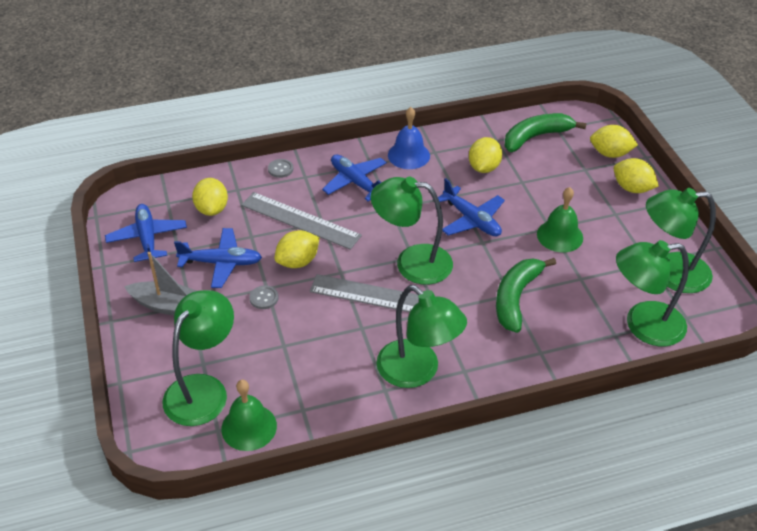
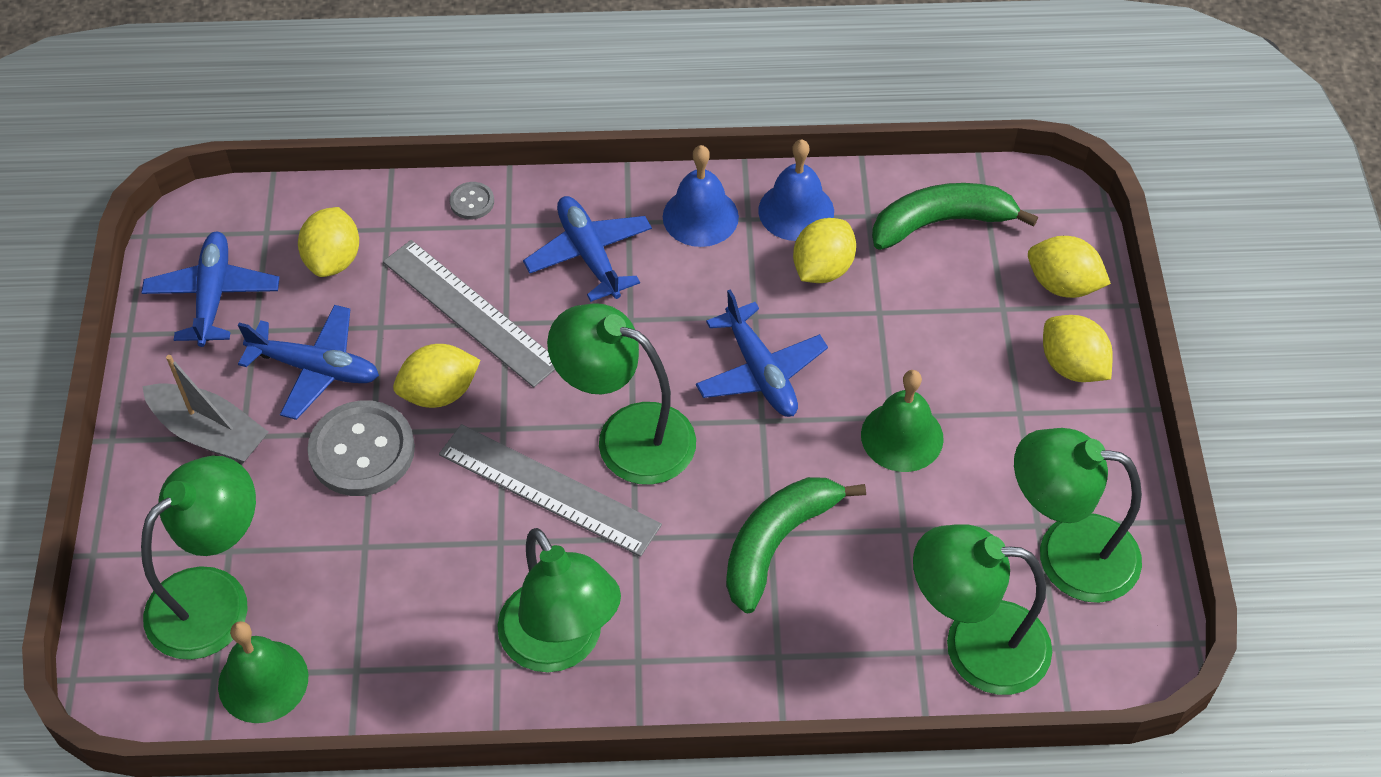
camera: 15 degrees right, 10 degrees up
(264, 298) = (362, 451): grey button -> grey button, size x2.16
(458, 144) = (796, 211): none -> blue bell

